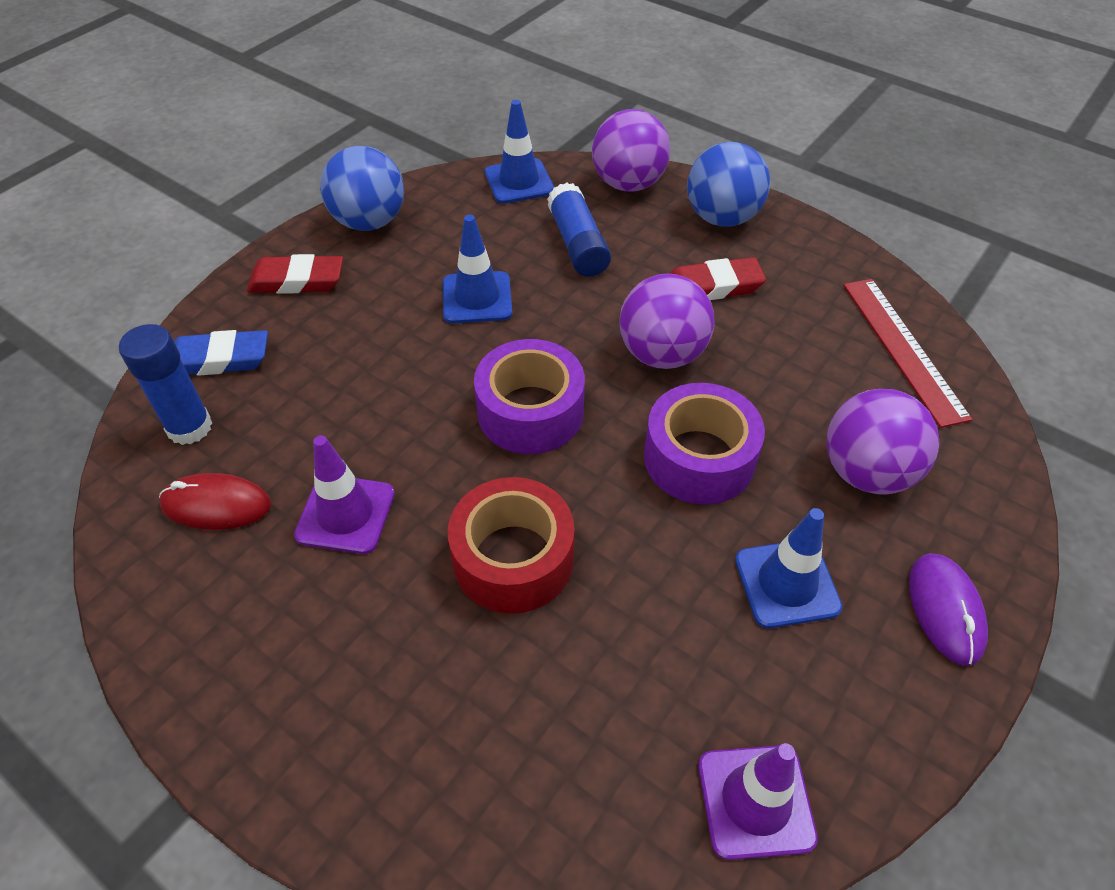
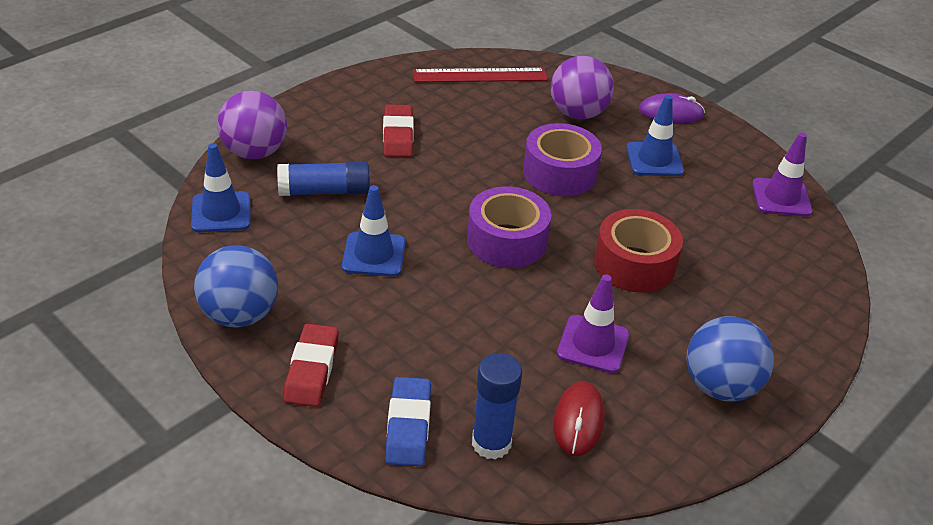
camera: 85 degrees left, 10 degrees down
(662, 354) = (462, 171): purple ball -> none
(722, 218) = (320, 115): blue ball -> blue ball (720, 386)

